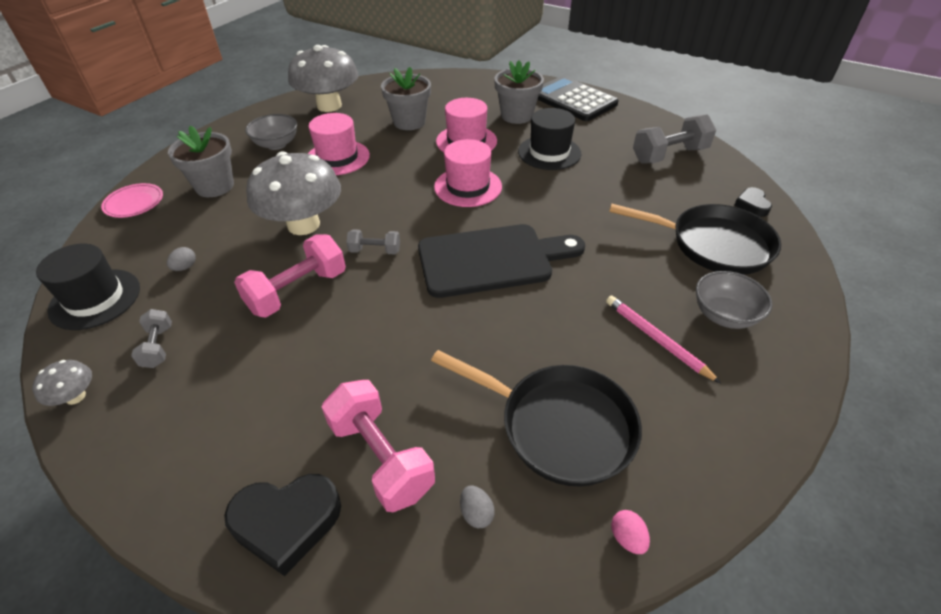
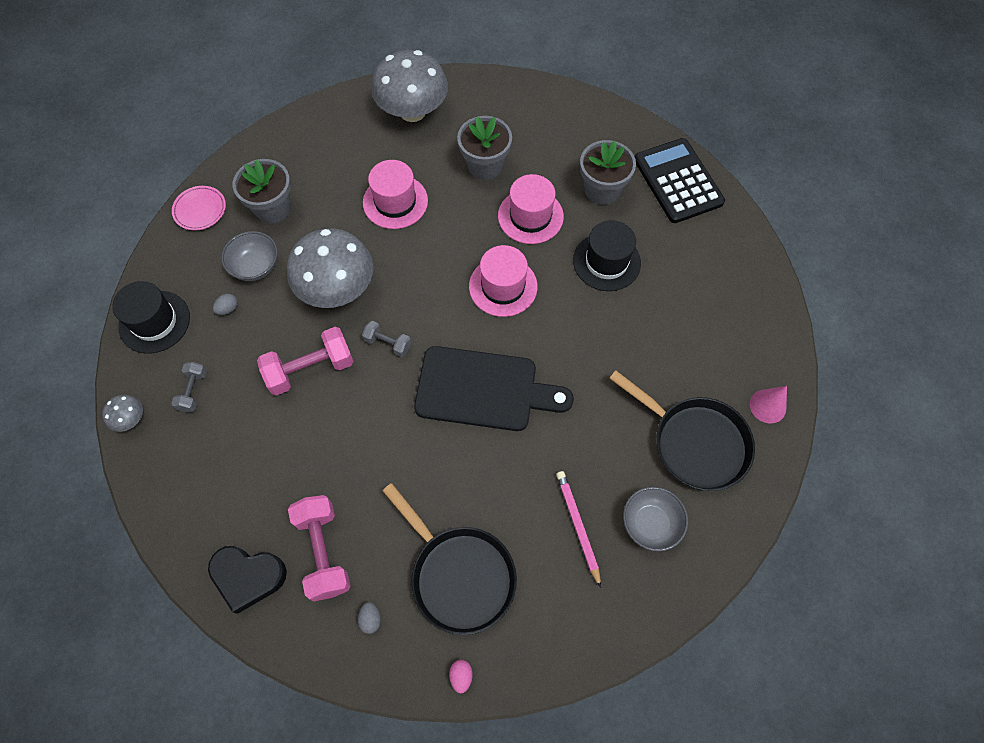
camera: 20 degrees right, 20 degrees up
(276, 144) = (343, 161): grey bowl -> grey bowl (255, 266)
(669, 155) = (730, 307): grey dumbbell -> none
(752, 205) = (767, 406): black heart -> pink cone

